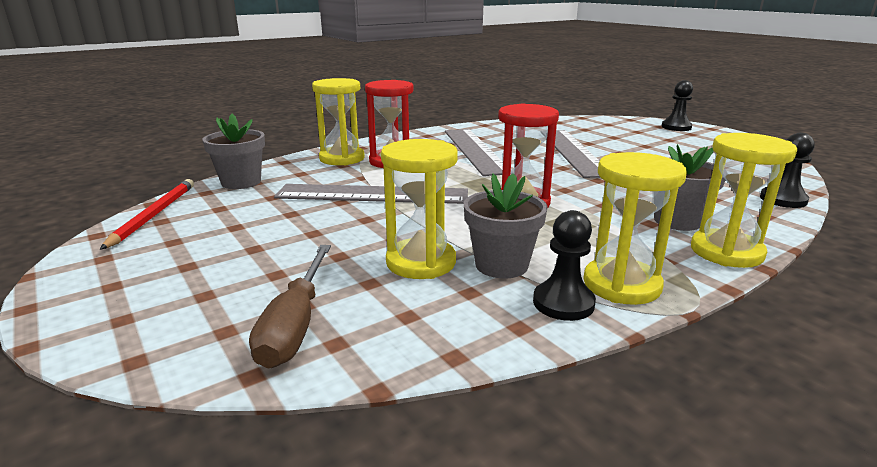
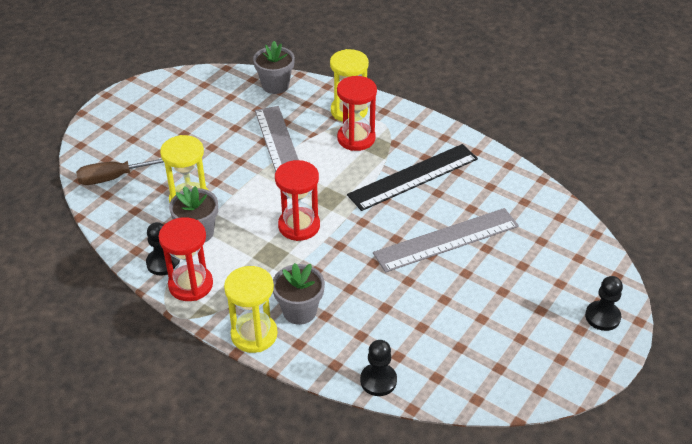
camera: 70 degrees right, 20 degrees up
(154, 215) = (210, 78): red pencil -> none
(475, 150) = (413, 177): grey ruler -> black ruler
(621, 285) = (191, 285): yellow hourglass -> red hourglass

